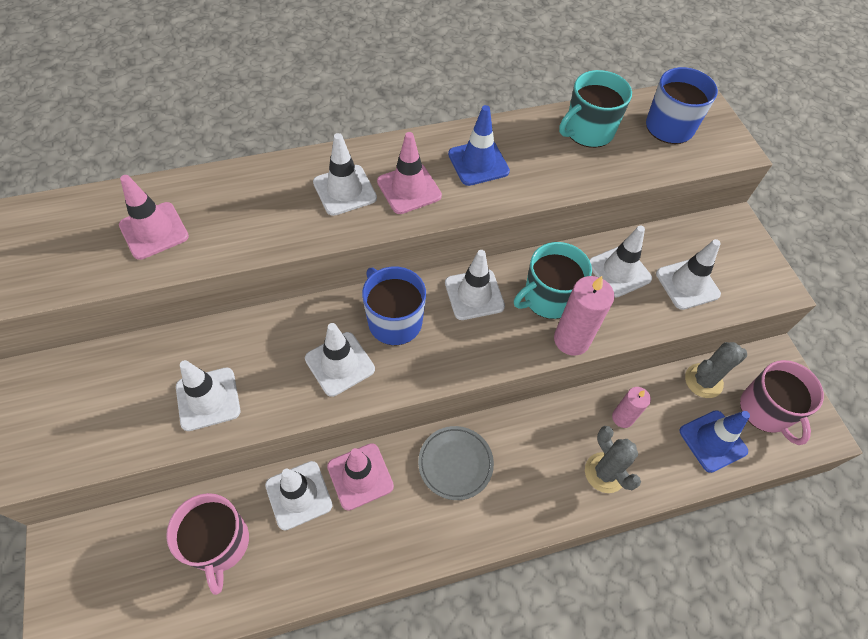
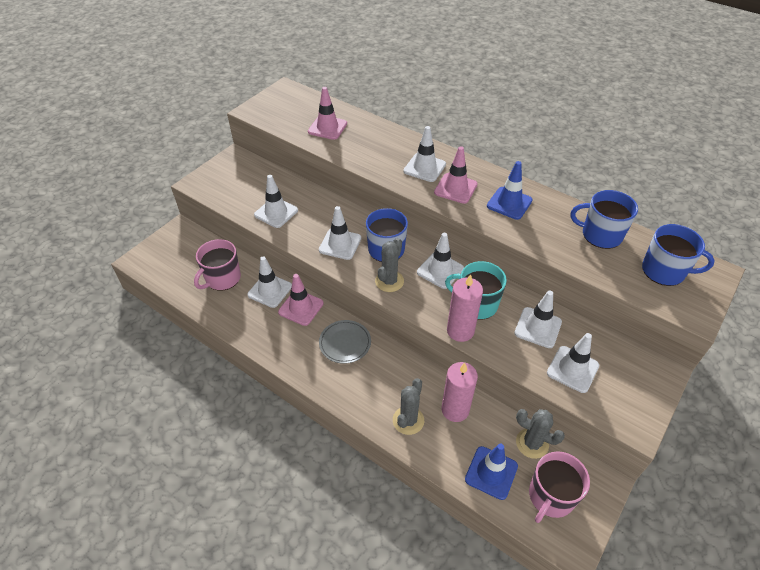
camera: 55 degrees right, 10 degrees down
(446, 355) = (389, 281): none -> grey cactus
(588, 131) = (600, 235): turquoise mug -> blue mug
(622, 418) = (455, 409): pink candle -> pink candle, size x1.61

